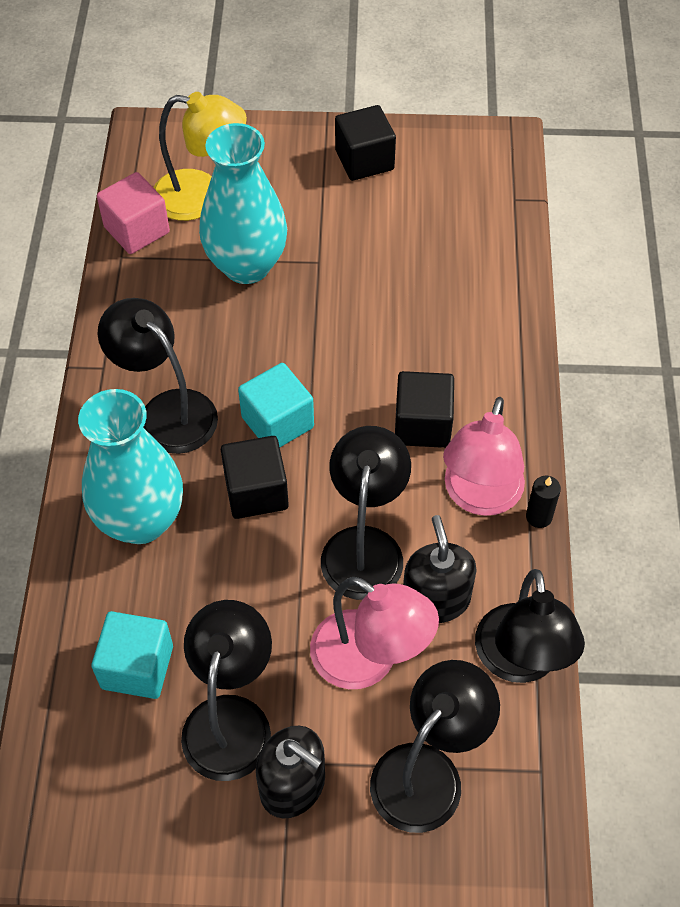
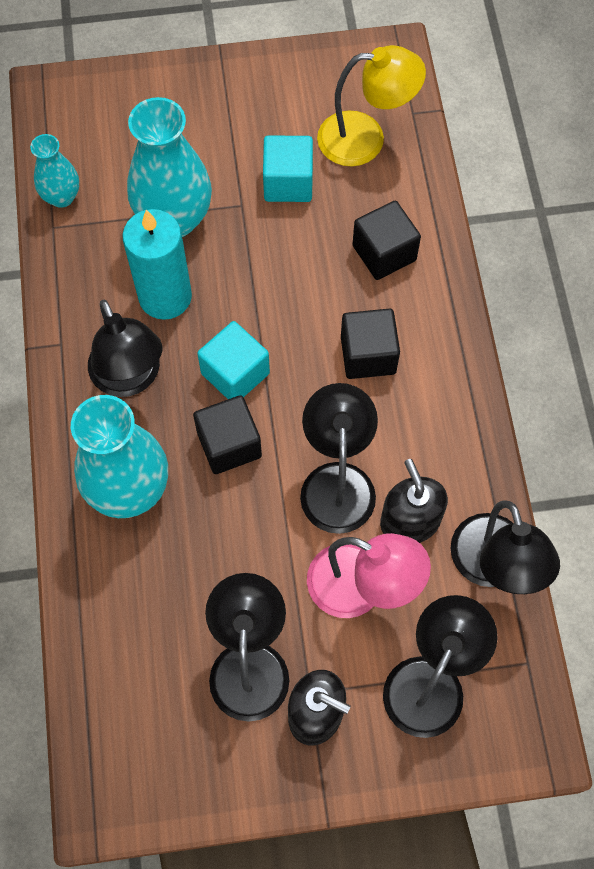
camera: 10 degrees left, 10 degrees up
(137, 230) = (62, 197): pink cube -> turquoise vase
(137, 667) = (156, 629): turquoise cube -> turquoise cube (288, 182)
(167, 411) = (130, 378): black lamp -> black lamp turned 150 degrees counterclockwise
(202, 197) = (117, 153): yellow lamp -> yellow lamp (365, 139)
(220, 338) = (165, 296): none -> turquoise candle
(364, 160) = (264, 92): black cube -> black cube (384, 253)
(479, 497) = (431, 417): pink lamp -> none
(539, 516) = (487, 428): black candle -> none

